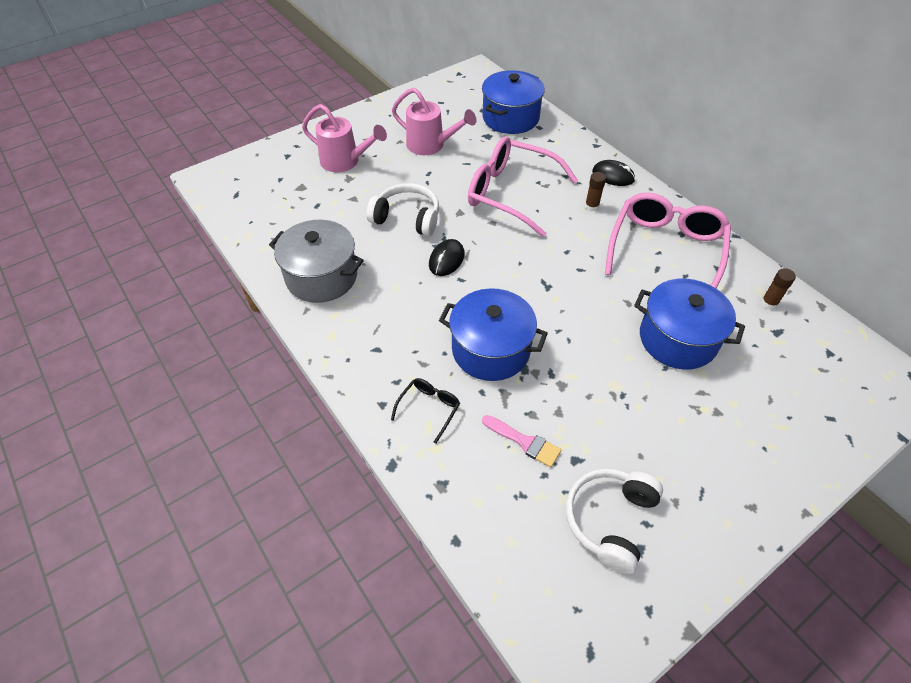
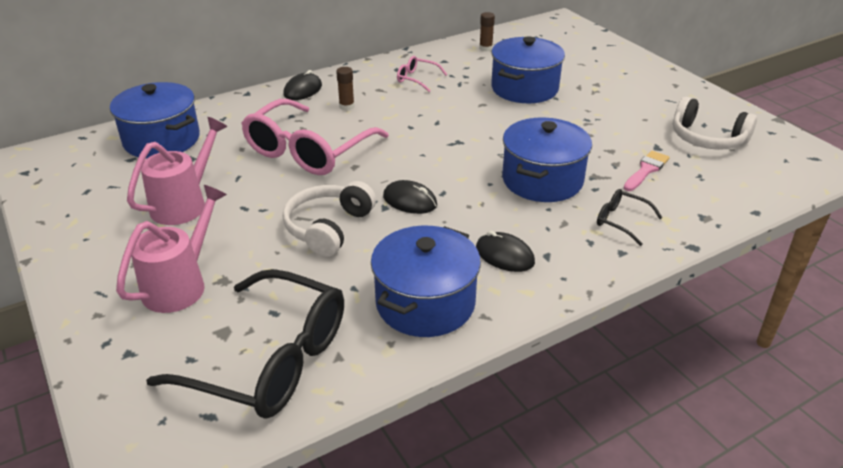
camera: 85 degrees left, 15 degrees down
(275, 210) = (270, 360): none -> black glasses
(321, 276) = (425, 303): grey pot -> blue pot
(376, 321) = (504, 255): none -> black mouse
(665, 249) = (416, 79): pink glasses -> pink glasses, size x0.44

